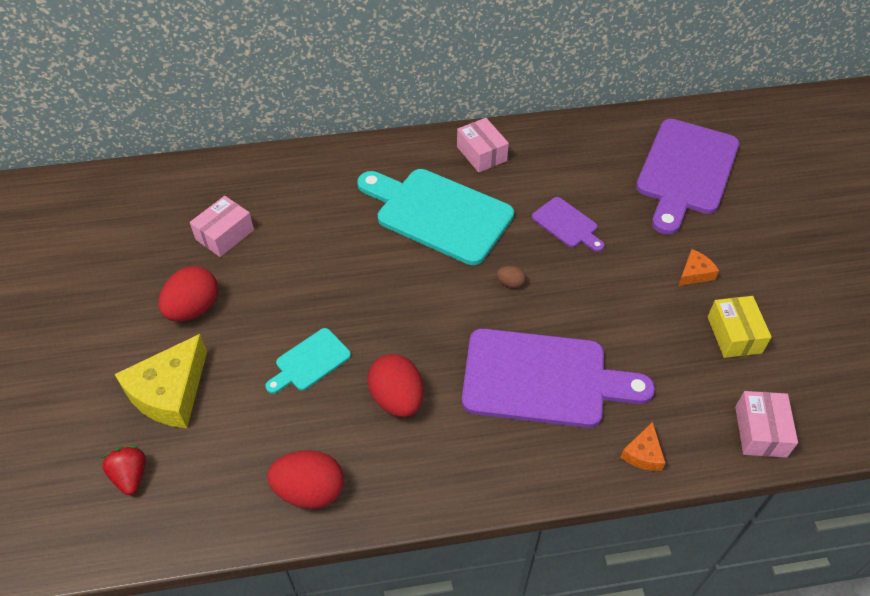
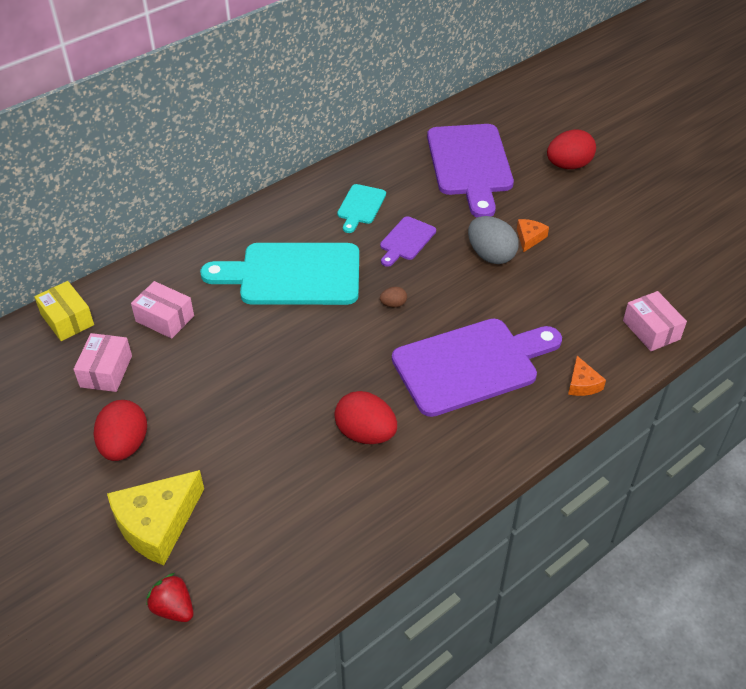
camera: 30 degrees left, 5 degrees down
(170, 392) = (157, 524): yellow cheese -> yellow cheese turned 45 degrees clockwise
(310, 361) = (268, 439): turquoise cutting board -> turquoise cutting board (361, 206)
(310, 491) = (345, 538): red egg -> red egg (568, 165)
(481, 154) = (295, 212): pink box -> pink box (165, 318)
(567, 224) = (406, 240): purple cutting board -> purple cutting board turned 105 degrees clockwise
(641, 274) = (490, 255): none -> grey egg
(734, 335) = (587, 270): yellow box -> yellow box (67, 320)

